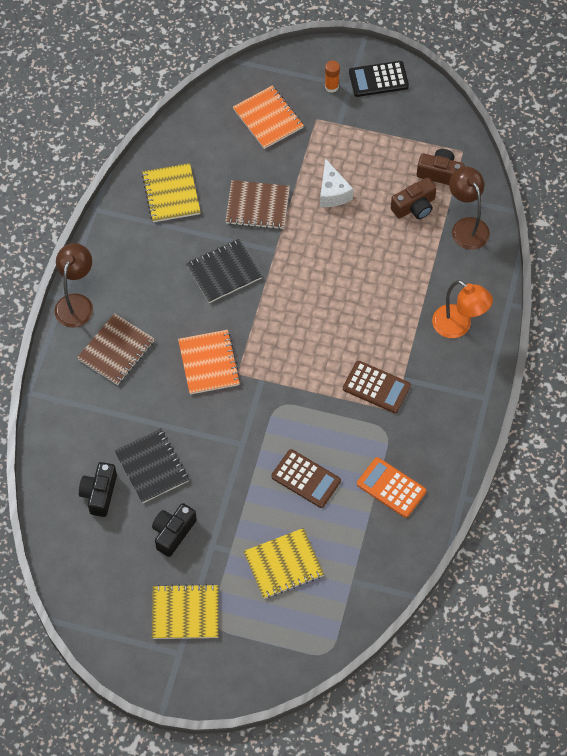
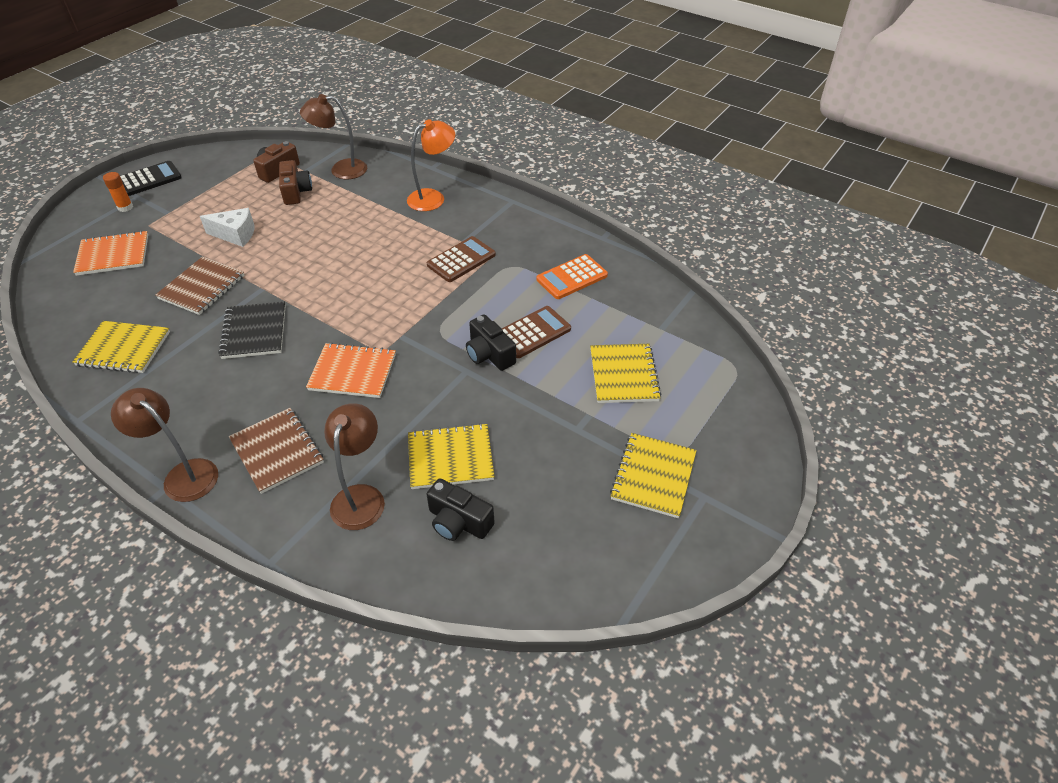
camera: 70 degrees left, 15 degrees down
(98, 423) = (361, 497): none -> brown lamp
(152, 467) = (450, 458): black notebook -> yellow notebook
(173, 532) = (545, 460): black camera -> black camera (489, 354)
(378, 79) = (149, 179): black calculator -> black calculator turned 135 degrees counterclockwise

